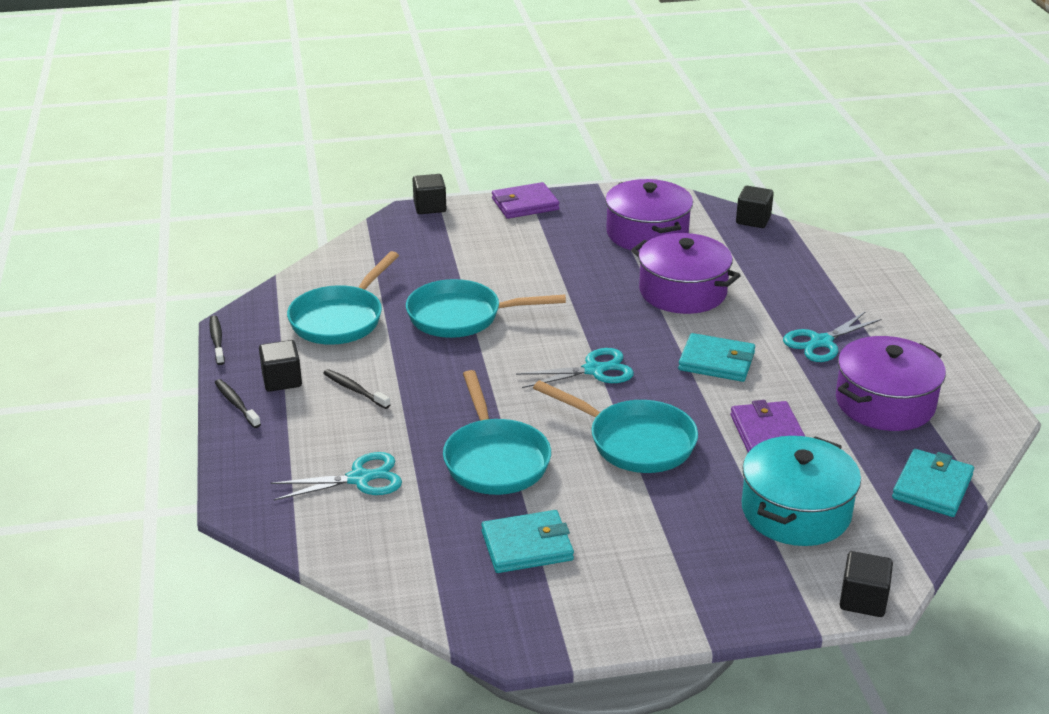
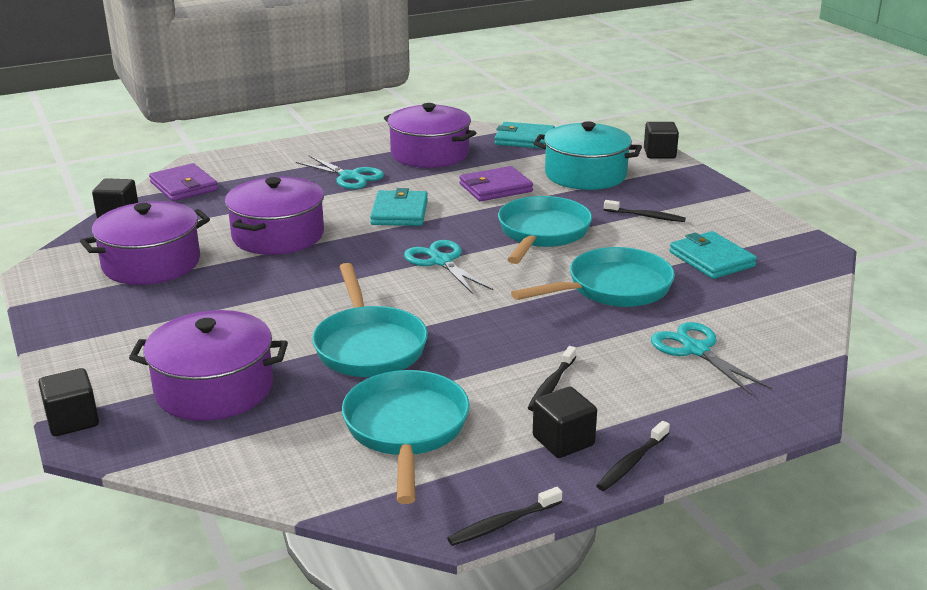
camera: 105 degrees left, 5 degrees down
(340, 319) = (406, 429): turquoise pan -> turquoise pan turned 105 degrees counterclockwise
(438, 253) = (214, 388): none -> purple pot
(525, 204) = (69, 347): purple wallet -> purple wallet (183, 186)
(655, 528) = (646, 216): none -> black toothbrush

